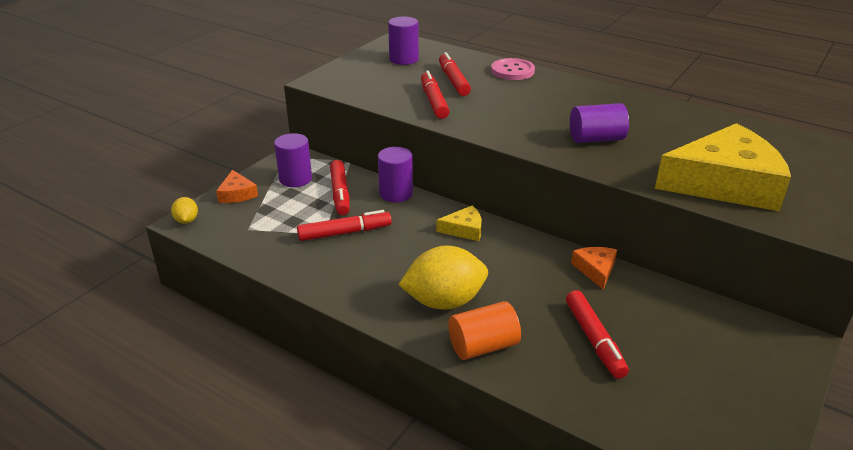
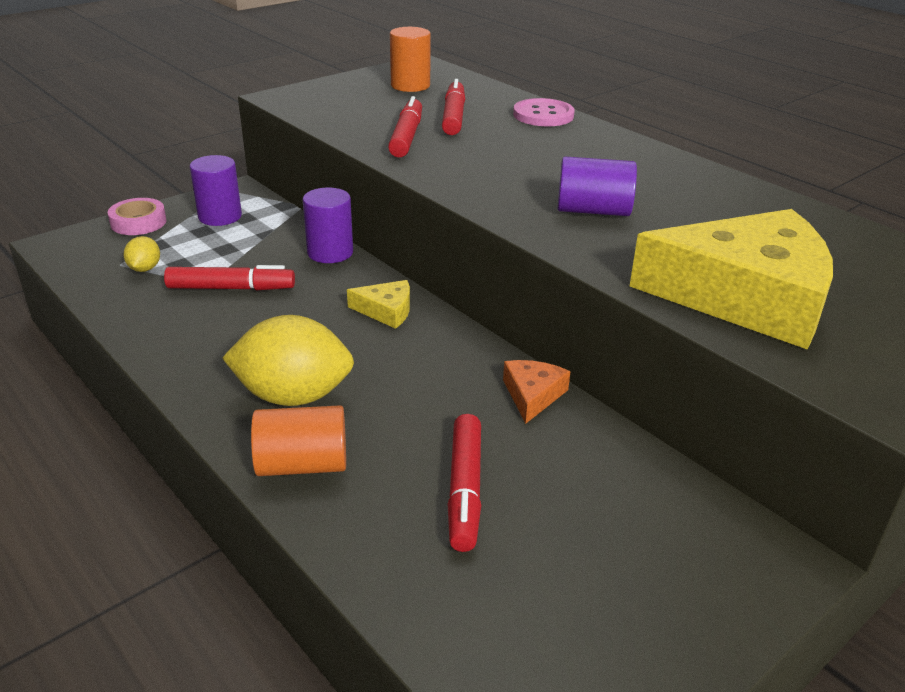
camera: 15 degrees right, 0 degrees up
(186, 220) = (58, 243): yellow lemon -> yellow lemon (145, 269)
(237, 194) = (138, 222): orange cheese -> pink tape
(340, 193) = (261, 241): red marker -> none
(404, 59) = (410, 85): purple cylinder -> orange cylinder

